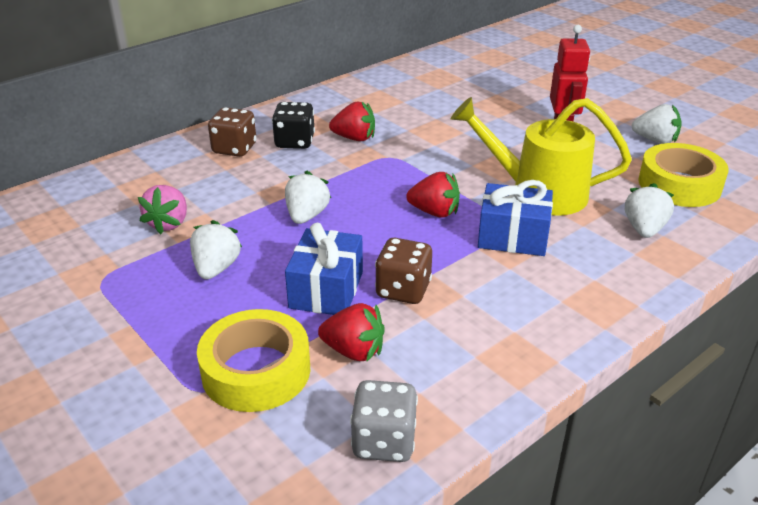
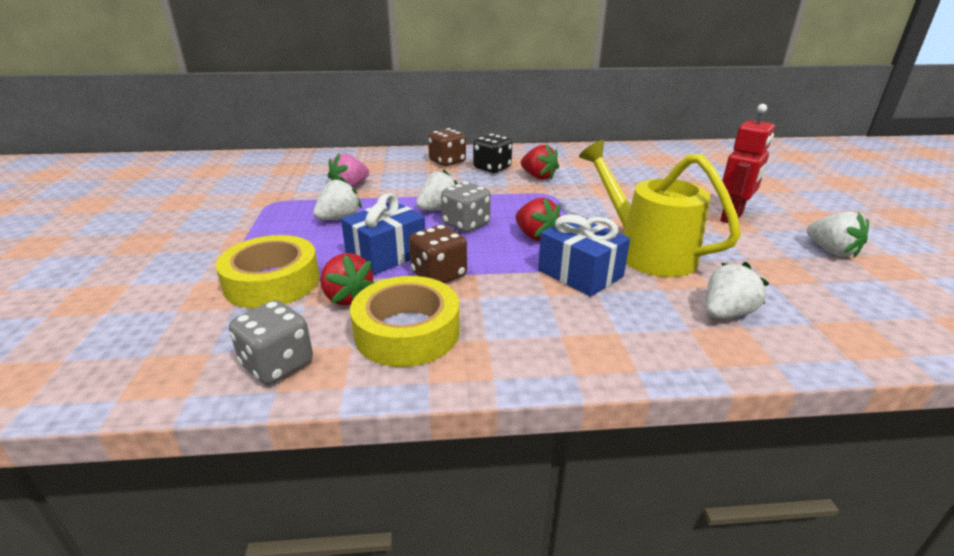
camera: 35 degrees right, 5 degrees down
(357, 224) = (466, 224): none -> grey dice
(679, 185) = (817, 292): yellow tape -> yellow tape (407, 332)

